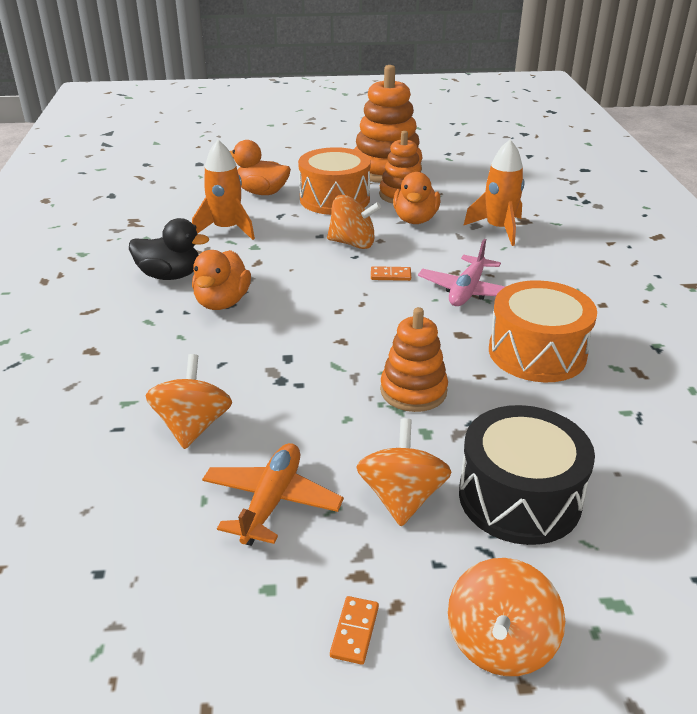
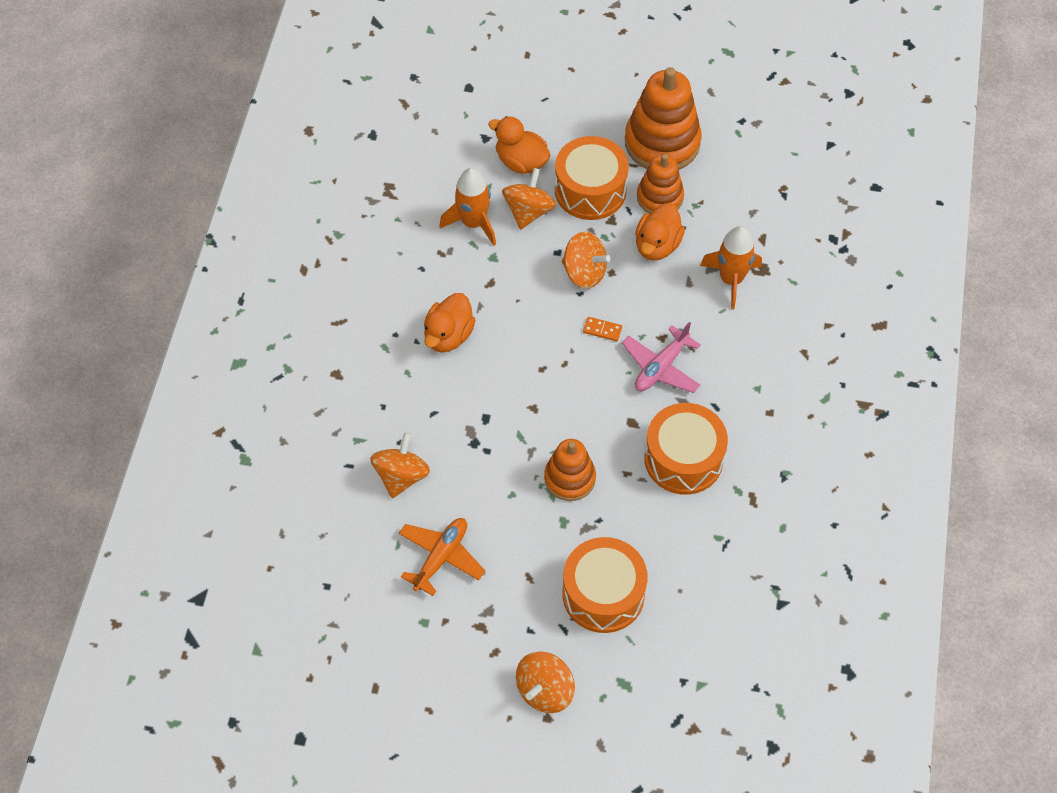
camera: 15 degrees right, 25 degrees up
(170, 275) = (411, 286): black duck -> none
(354, 631) = (466, 662): orange domino -> none
(402, 497) = (526, 575): orange spinning top -> orange spinning top (528, 211)
(519, 497) = (603, 594): black drum -> orange drum

